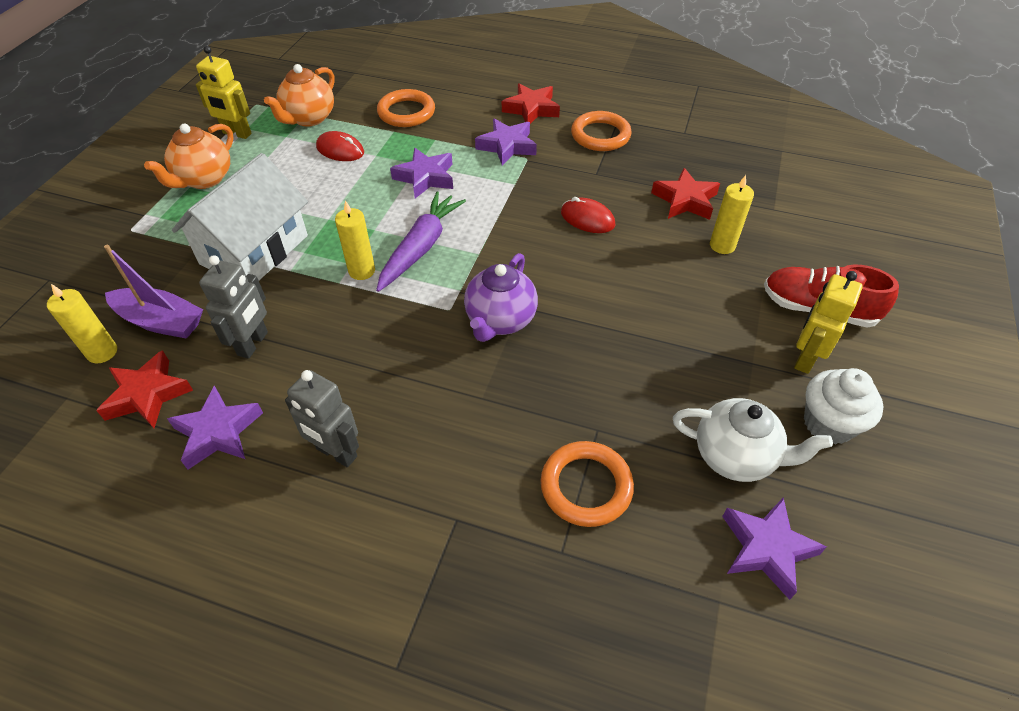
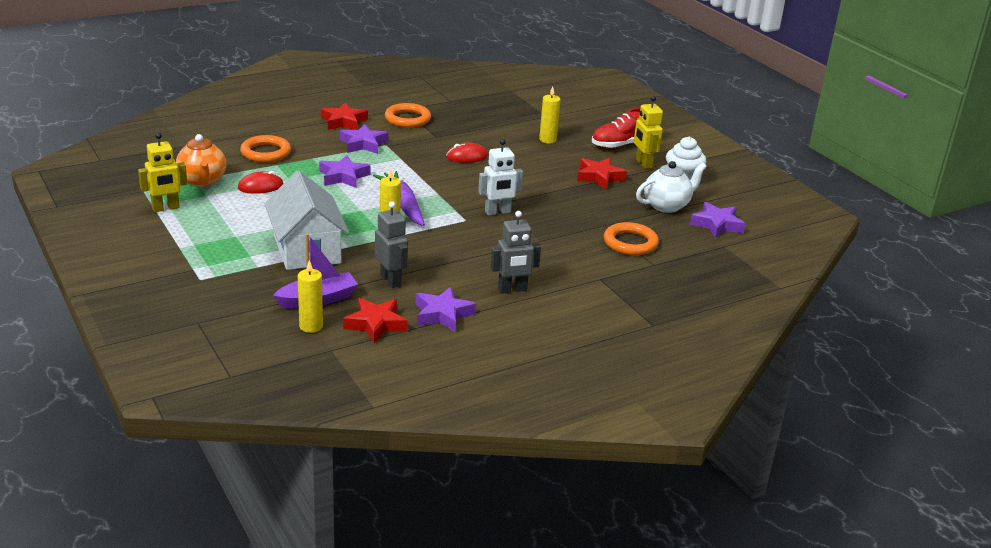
camera: 50 degrees left, 20 degrees down
(204, 179) = (196, 237): orange teapot -> none
(500, 320) = (498, 212): purple teapot -> white robot
(685, 200) = (501, 129): red star -> red star (599, 177)

